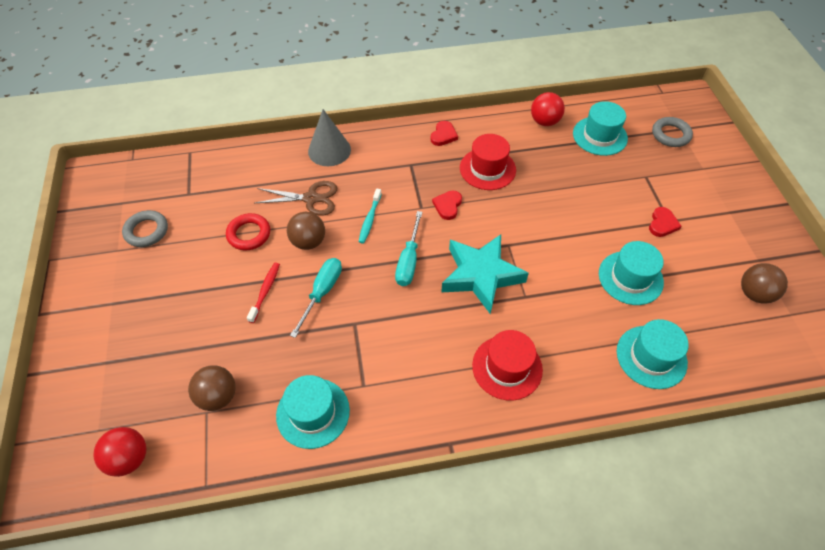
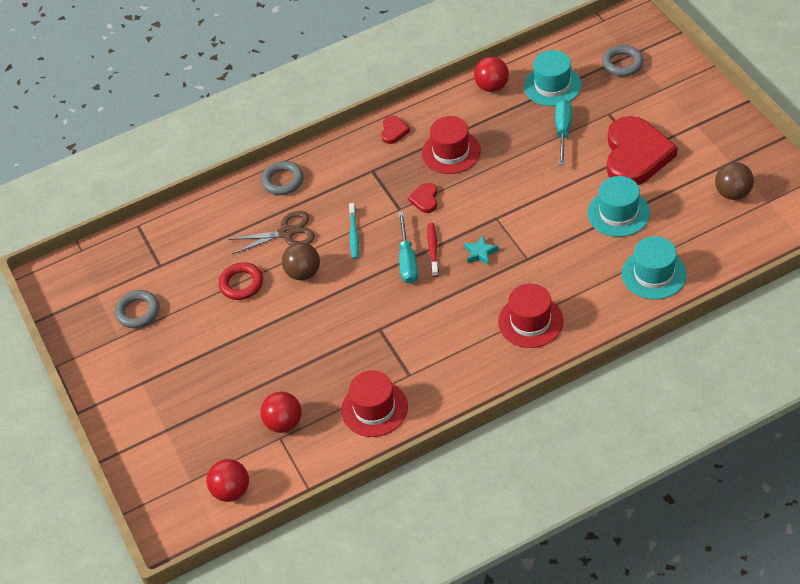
camera: 10 degrees left, 5 degrees down
(218, 396) = (284, 423): brown ball -> red ball
(265, 291) = (283, 328): red toothbrush -> red toothbrush (433, 249)
(313, 413) = (374, 408): turquoise hat -> red hat
(322, 292) = (337, 312): turquoise screwdriver -> turquoise screwdriver (563, 131)
(329, 150) = (283, 181): grey cone -> grey ring
(481, 275) = (480, 253): turquoise star -> turquoise star, size x0.41
(662, 224) = (635, 155): red heart -> red heart, size x2.38

